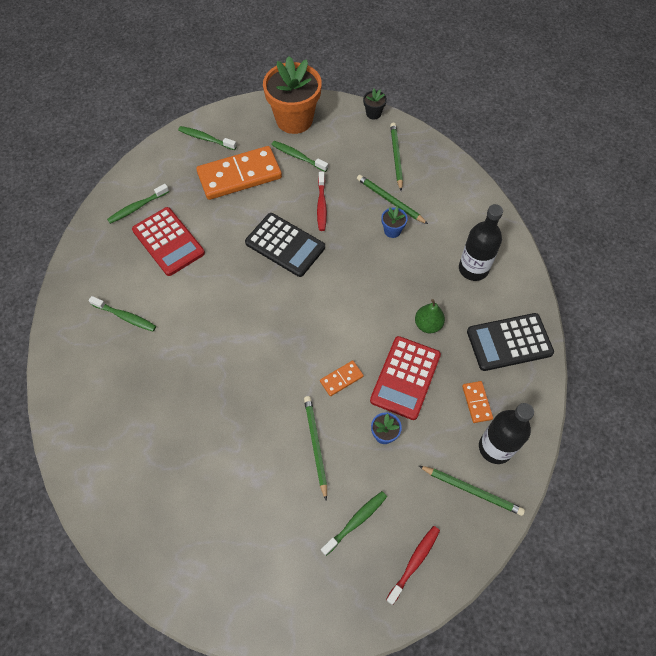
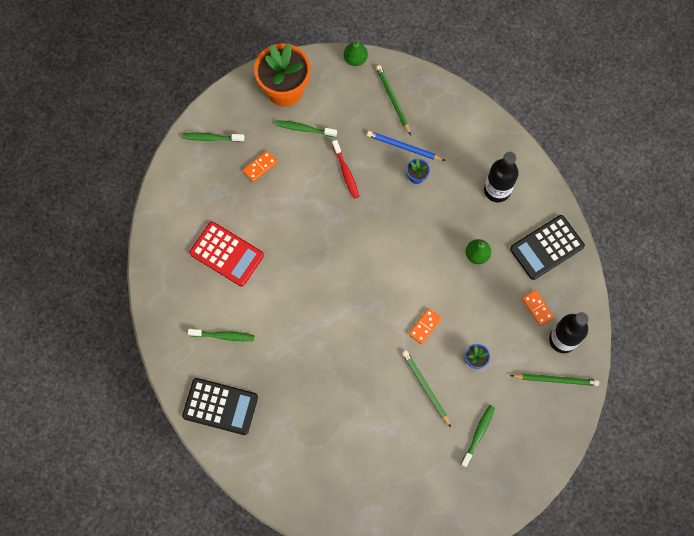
camera: 20 degrees left, 10 degrees up
(137, 207) = (182, 230): green toothbrush -> none
(239, 176) = (260, 167): orange domino -> orange domino, size x0.44
(285, 245) = (330, 222): black calculator -> black calculator (220, 406)
(373, 113) = (355, 59): black flower pot -> green pear
(390, 200) = (404, 147): green pencil -> blue pencil
(405, 378) = (475, 307): red calculator -> none
(414, 562) = (531, 448): red toothbrush -> none

